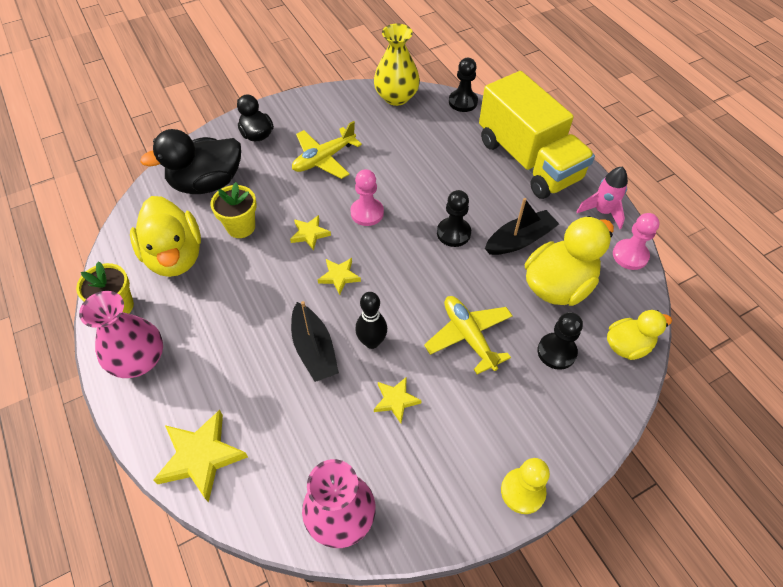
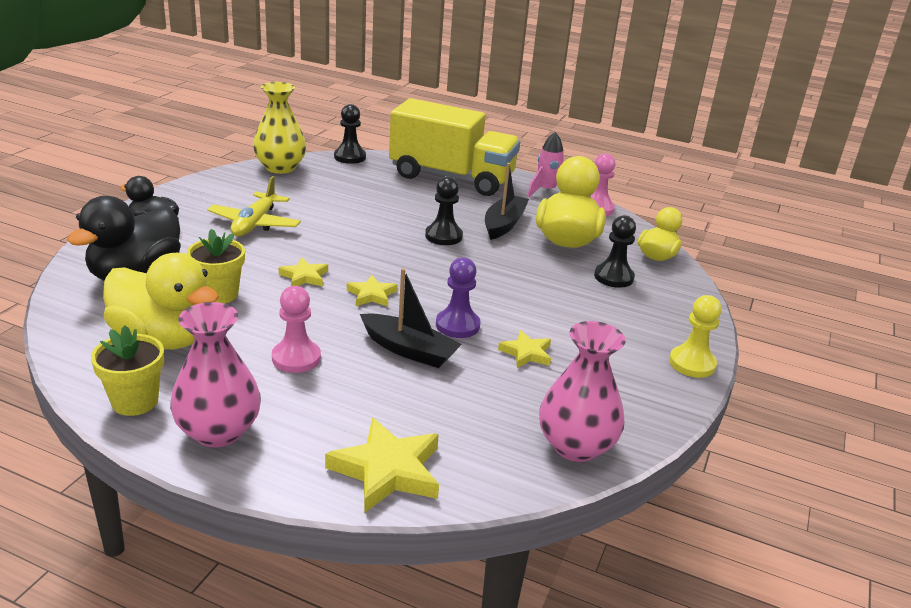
camera: 40 degrees left, 25 degrees down
(367, 213) = (346, 246): pink pawn -> pink pawn (296, 358)
(372, 342) = (457, 325): black bowling pin -> purple pawn
(468, 336) = (536, 292): yellow plane -> none

